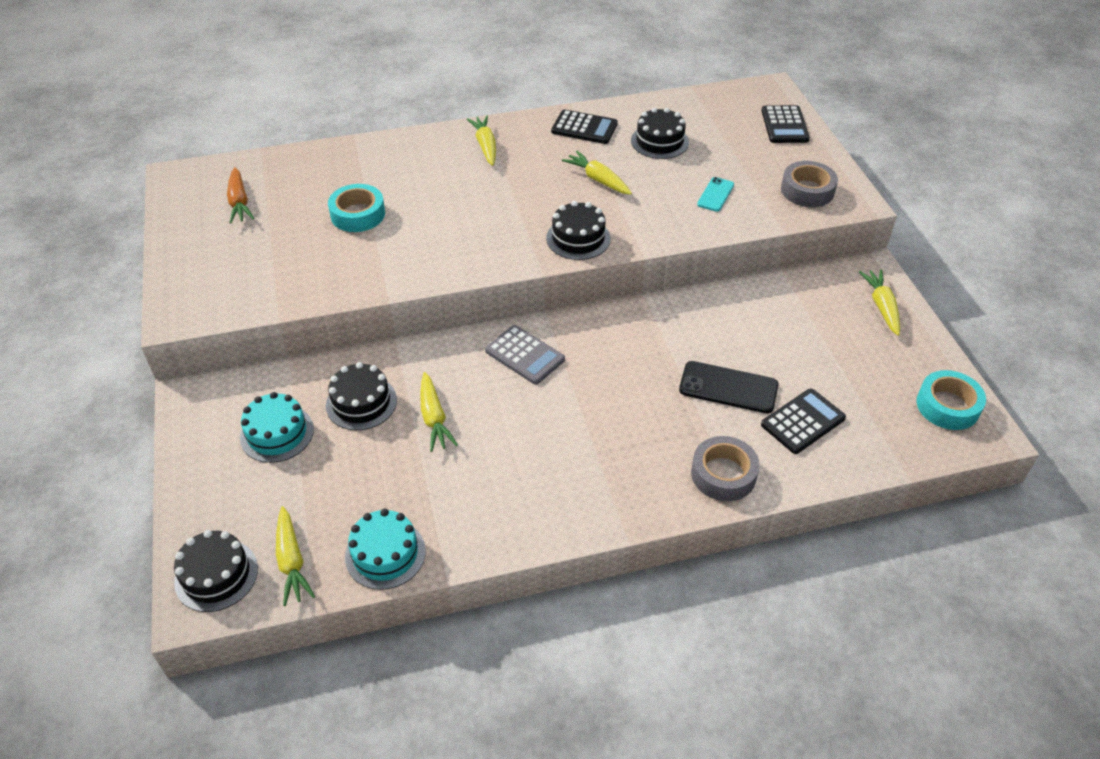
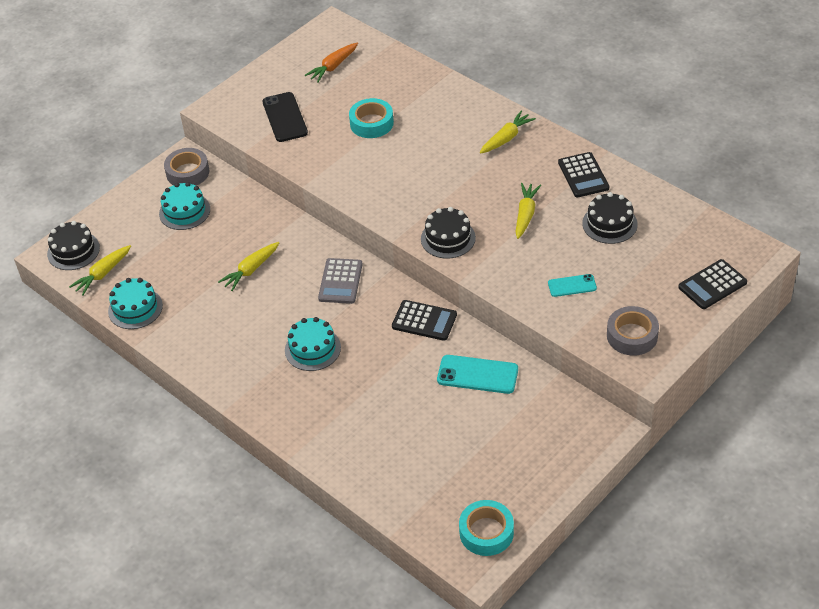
camera: 60 degrees right, 0 degrees up
(361, 402) = (237, 231): black cake -> none
(601, 421) = (312, 349): none -> turquoise cake
(723, 474) = (315, 432): grey tape -> grey tape (188, 172)
(728, 388) = (399, 399): black phone -> black phone (284, 117)
(740, 319) = (477, 375): none -> turquoise phone
(802, 421) = (399, 454): black calculator -> black calculator (424, 321)
(881, 306) = (569, 451): yellow carrot -> none

